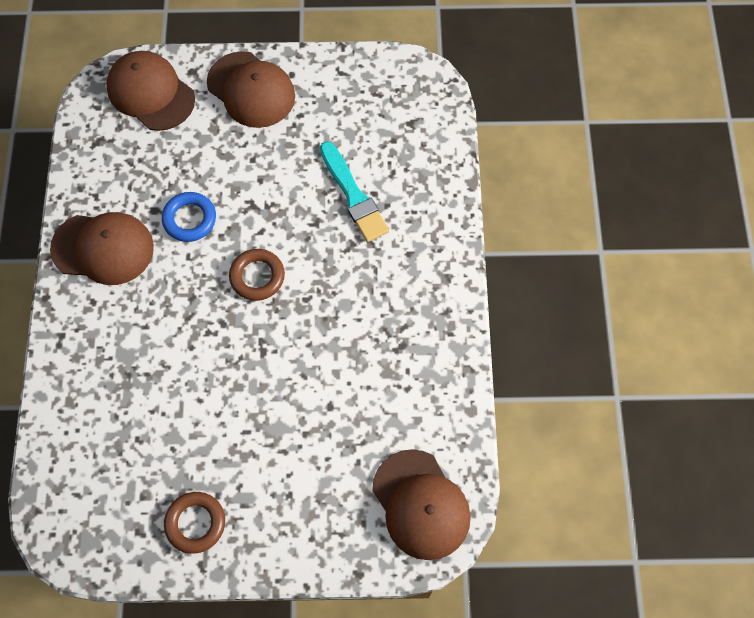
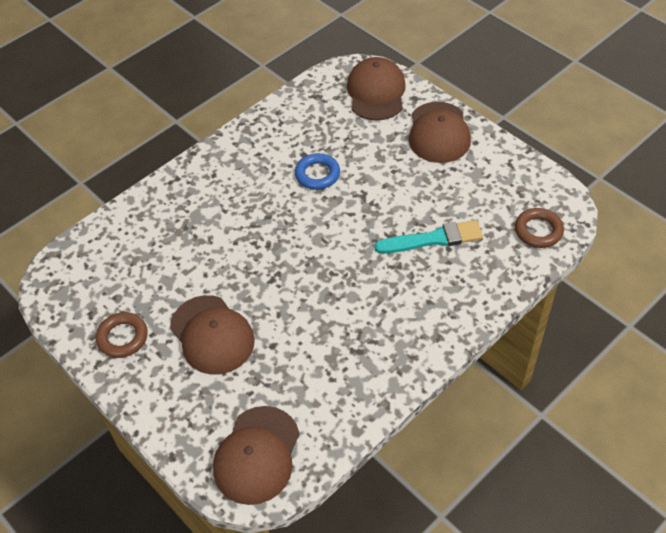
camera: 50 degrees right, 15 degrees down
(103, 248) = (252, 152): brown cap -> brown cap (212, 335)
(257, 277) = (318, 236): brown ring -> brown ring (538, 231)
(353, 195) = (433, 239): turquoise brush -> turquoise brush turned 120 degrees counterclockwise

